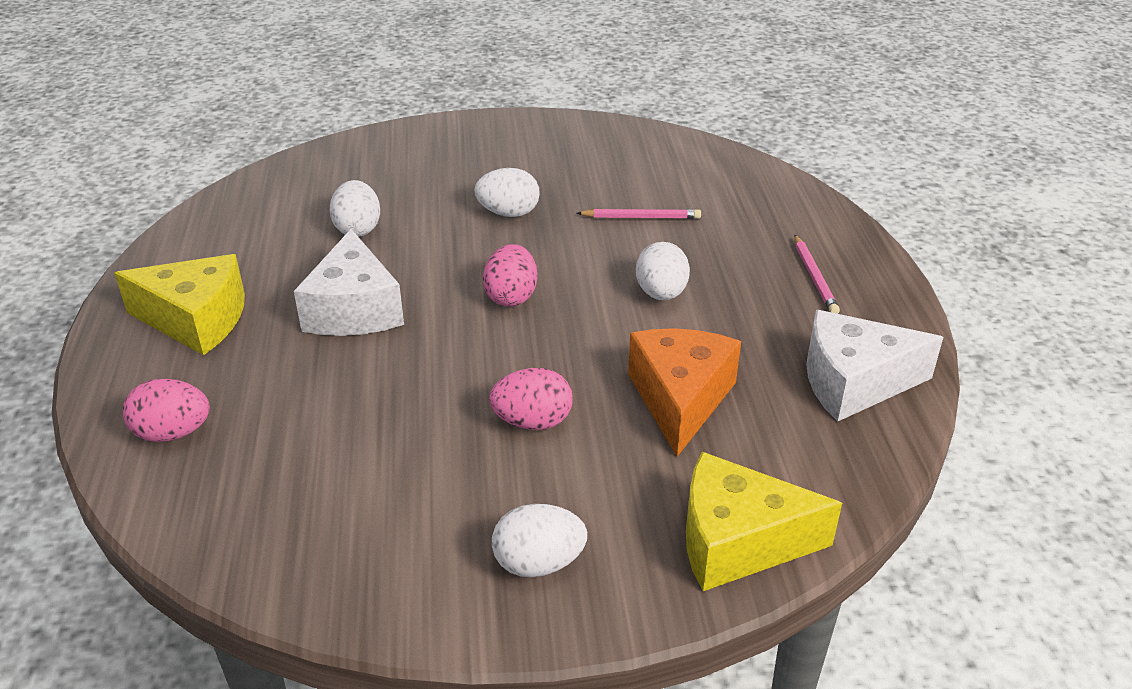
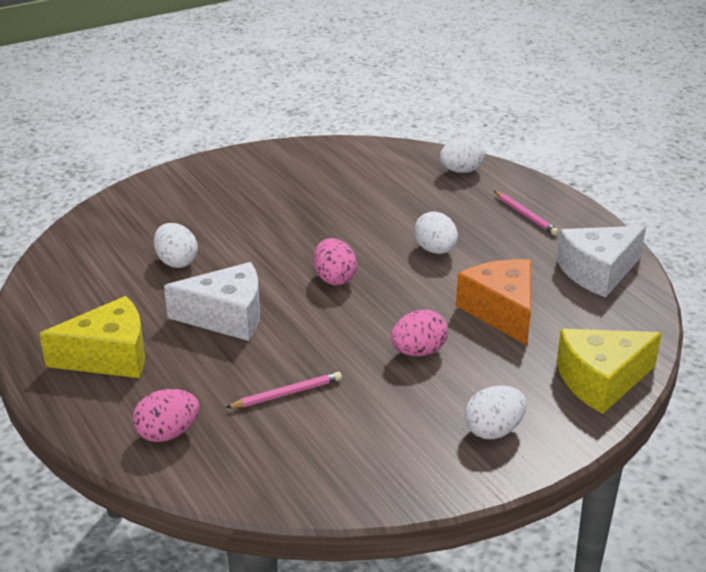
camera: 25 degrees left, 5 degrees down
(354, 310) = (227, 317): white cheese -> white cheese turned 60 degrees counterclockwise
(508, 213) = (282, 224): white egg -> white egg (461, 171)
(641, 217) = (380, 204): pink pencil -> pink pencil (287, 394)

